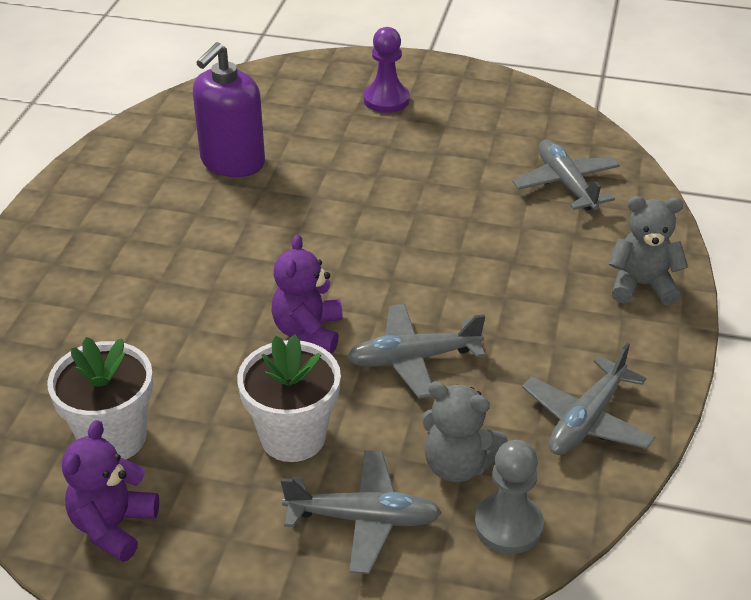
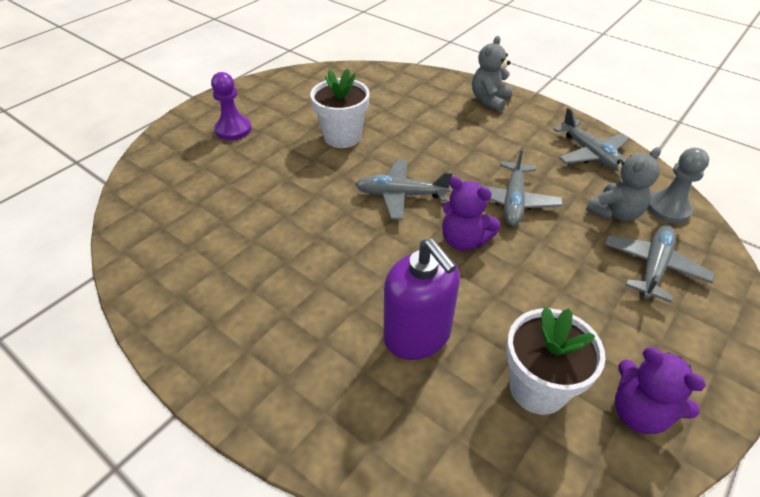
camera: 65 degrees left, 5 degrees up
(232, 162) = (236, 224): purple soap dispenser -> purple soap dispenser (417, 335)
(293, 437) = (568, 279): white flower pot -> white flower pot (342, 137)
(566, 184) = (384, 93): grey plane -> grey plane (400, 195)

